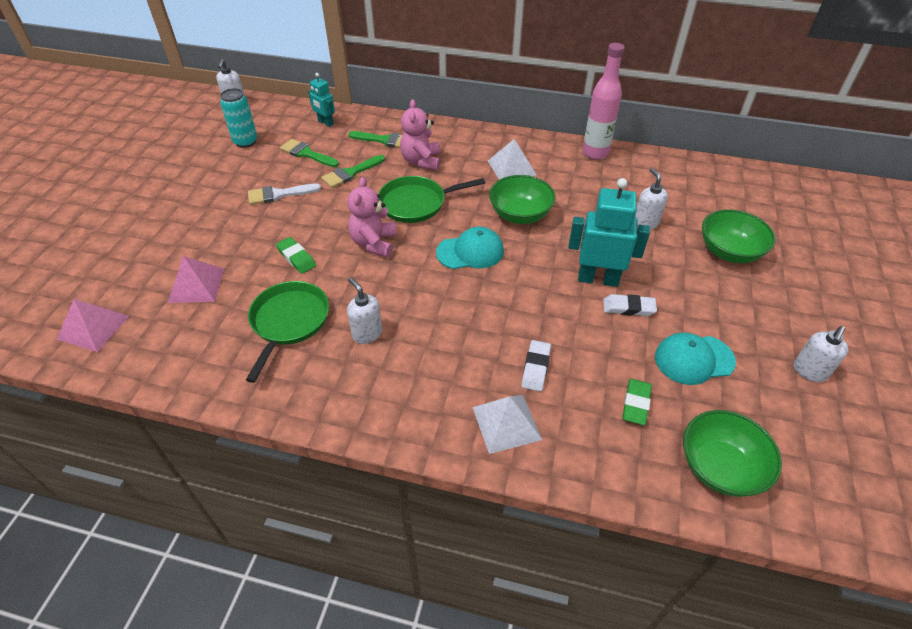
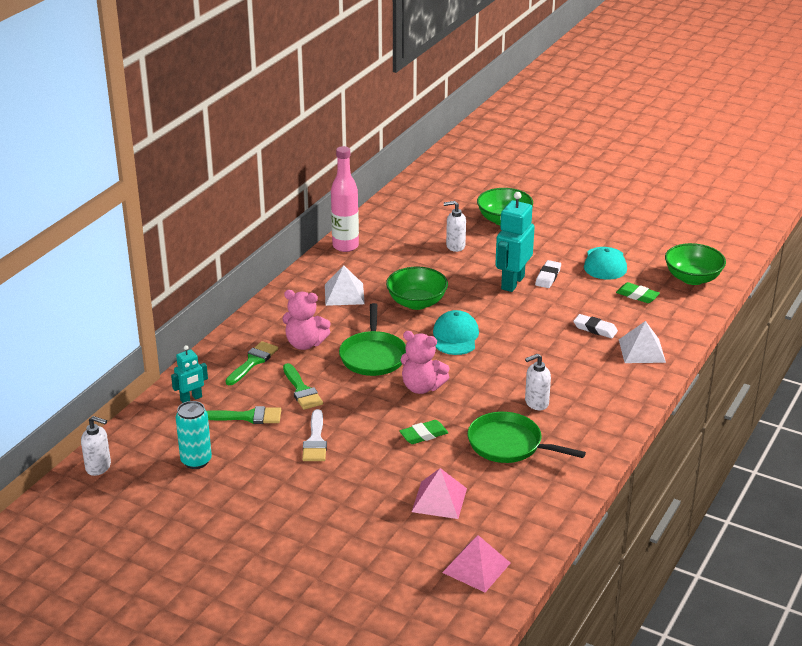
camera: 75 degrees left, 15 degrees down
(307, 154) = (248, 417): green brush -> green brush turned 135 degrees counterclockwise
(809, 371) = (627, 225): white soap dispenser -> none

